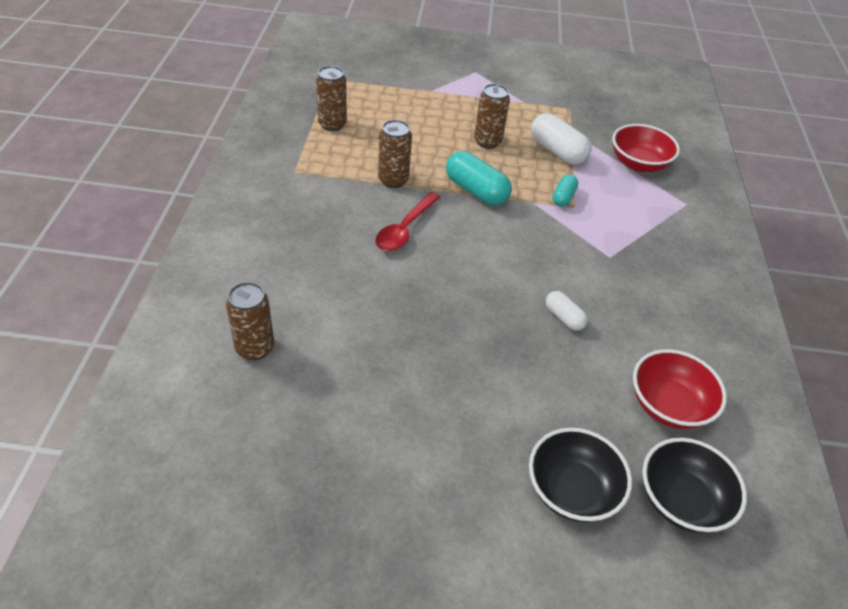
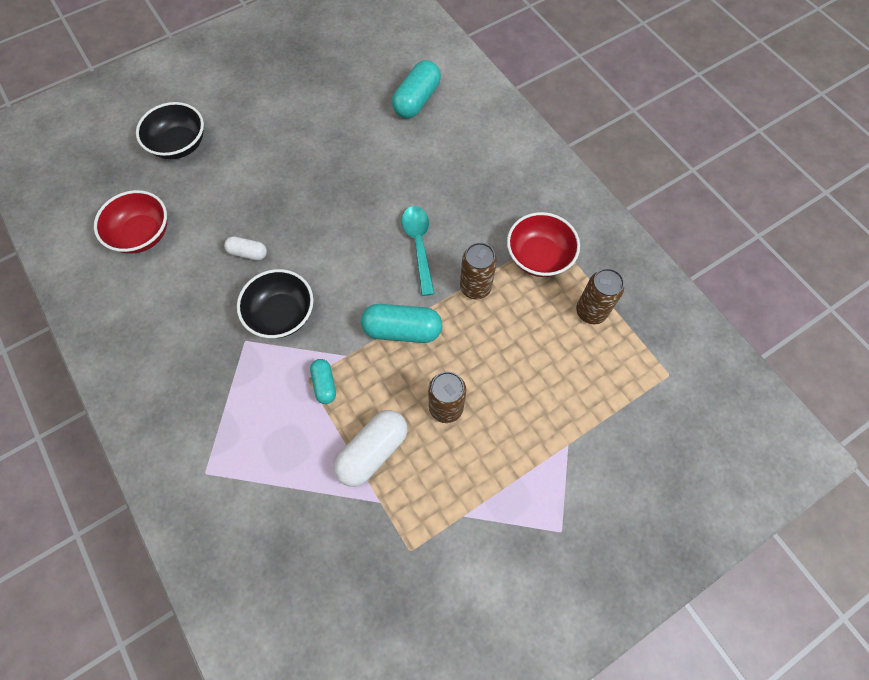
camera: 145 degrees right, 20 degrees up
(255, 348) = (417, 100): brown can -> turquoise capsule
(405, 229) = (419, 245): red spoon -> turquoise spoon
(557, 151) = (372, 451): white capsule -> white capsule turned 60 degrees counterclockwise
(638, 163) = (281, 503): red bowl -> red bowl (539, 257)
(681, 500) = (113, 179): black bowl -> black bowl (281, 314)

